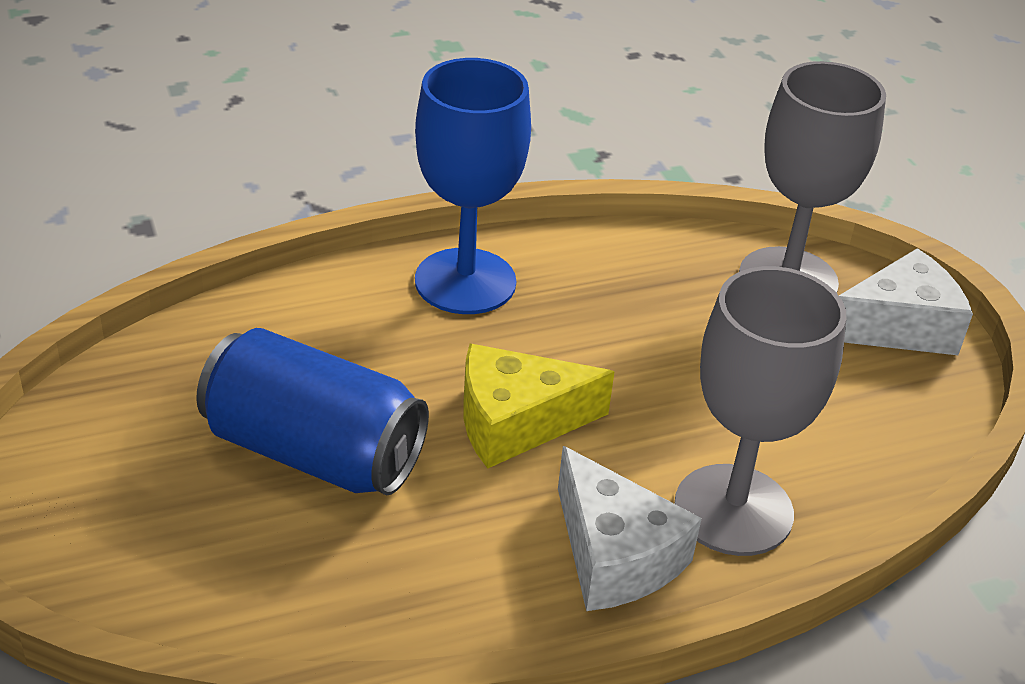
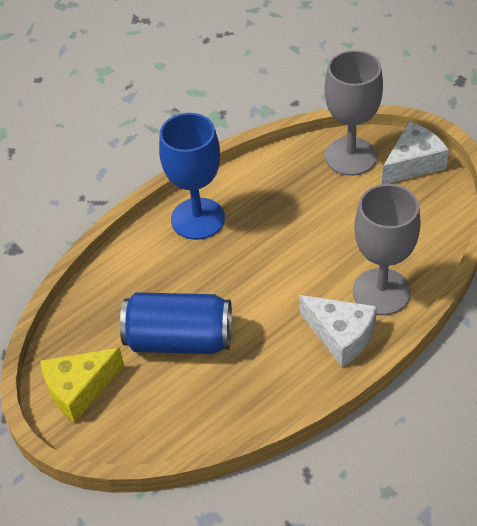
camera: 15 degrees left, 10 degrees up
(516, 422) = (263, 286): yellow cheese -> yellow cheese (79, 389)

